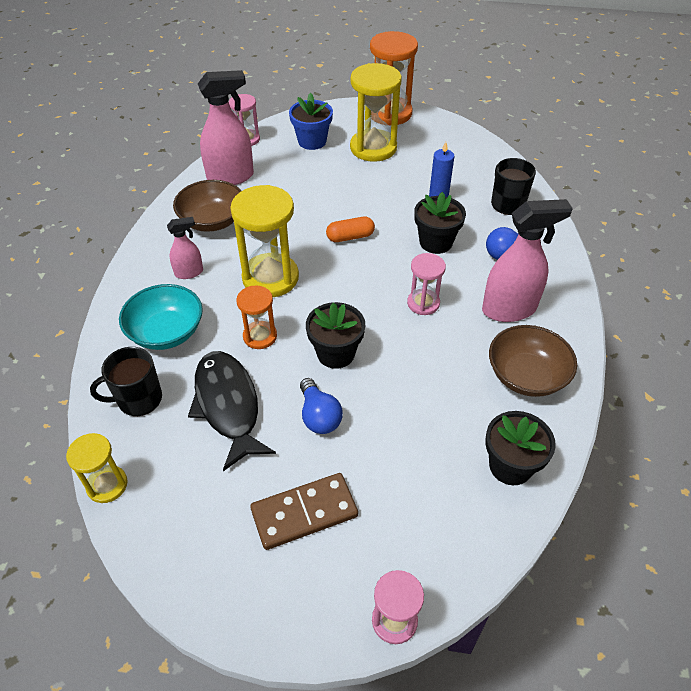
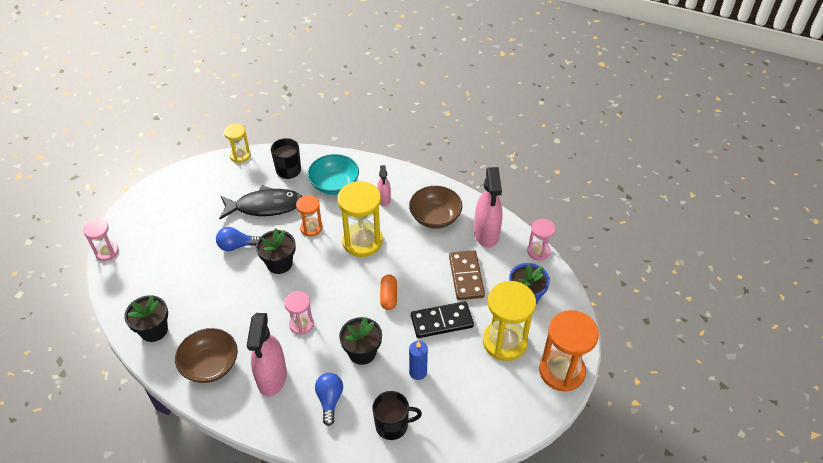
camera: 105 degrees right, 0 degrees up
(304, 513) = (181, 228): brown domino -> brown domino (466, 276)
(367, 191) = (441, 321): none -> black domino

